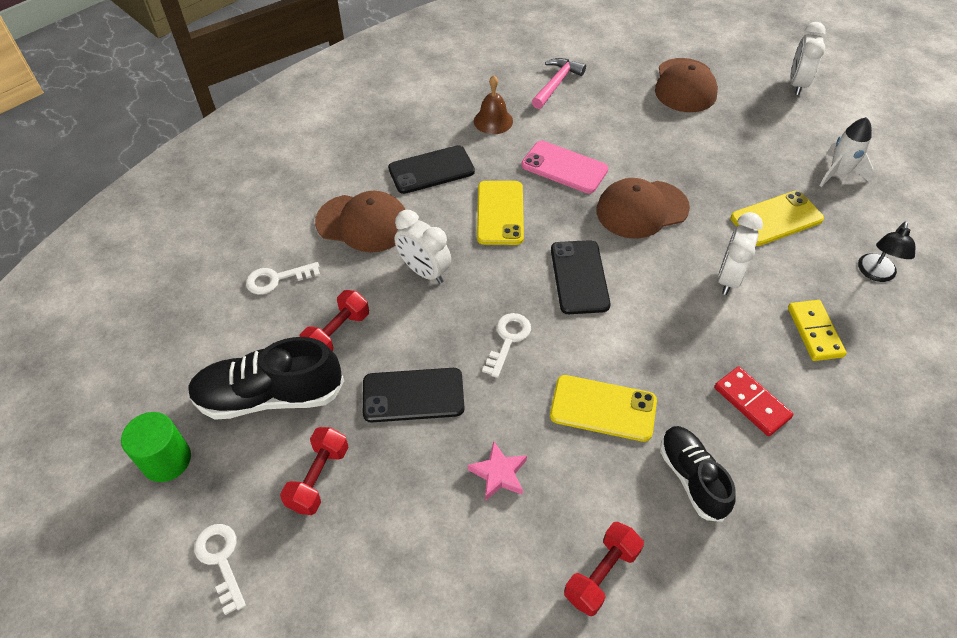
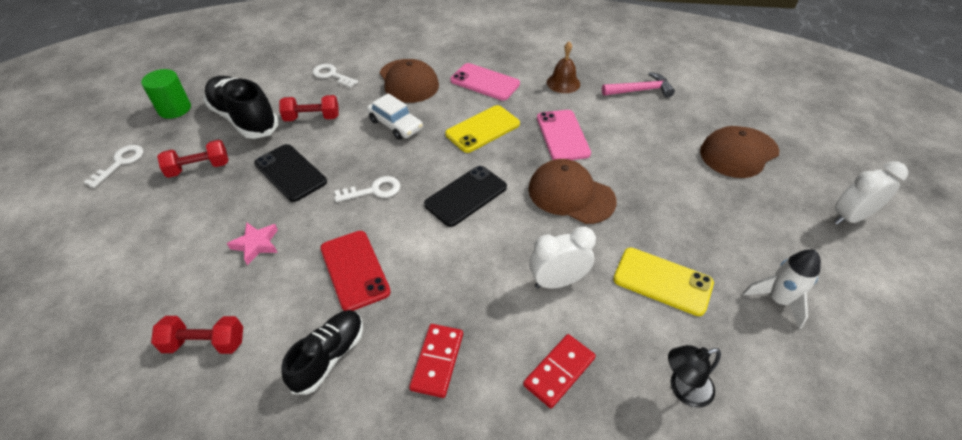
camera: 50 degrees right, 5 degrees down
(424, 271) = (395, 125): white clock -> white car
(431, 170) = (485, 82): black phone -> pink phone
(603, 408) = (355, 270): yellow phone -> red phone
(815, 332) = (559, 372): yellow domino -> red domino

